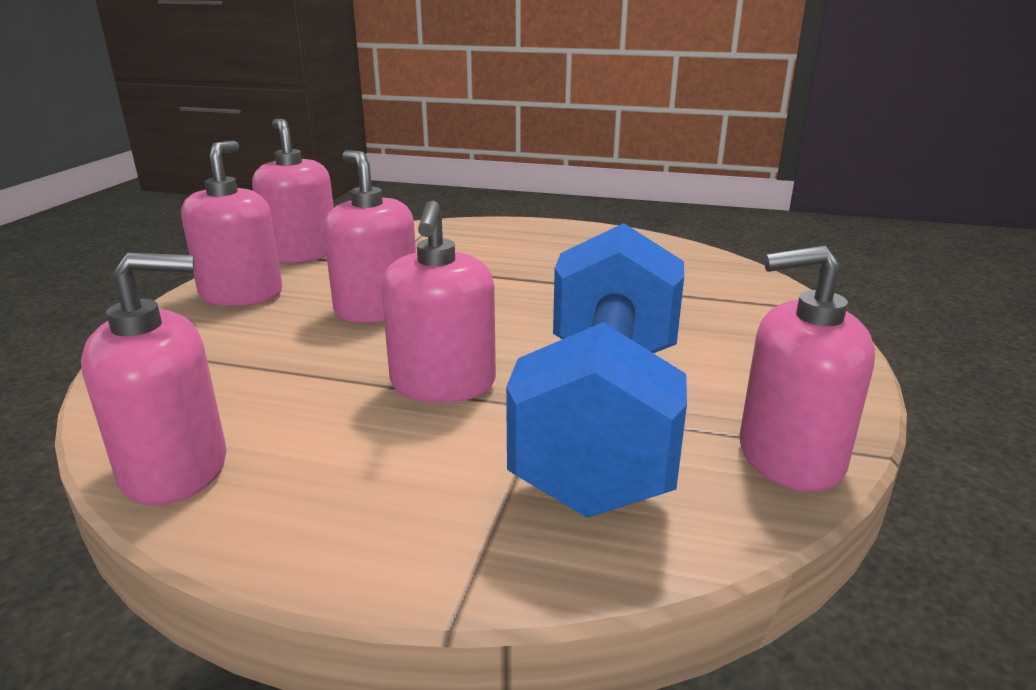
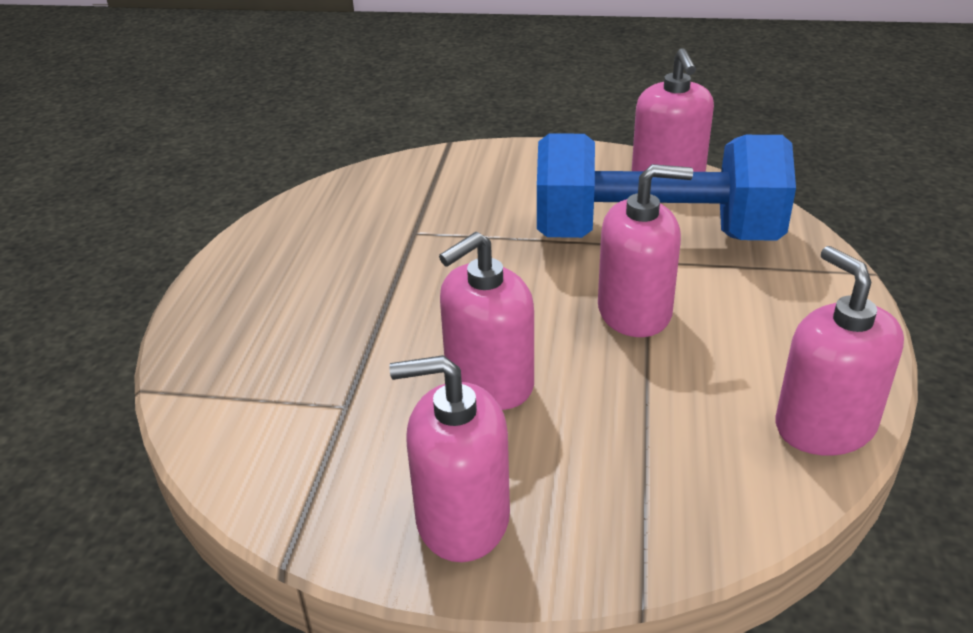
camera: 95 degrees left, 10 degrees up
(301, 253) = (298, 504): pink soap dispenser -> none

